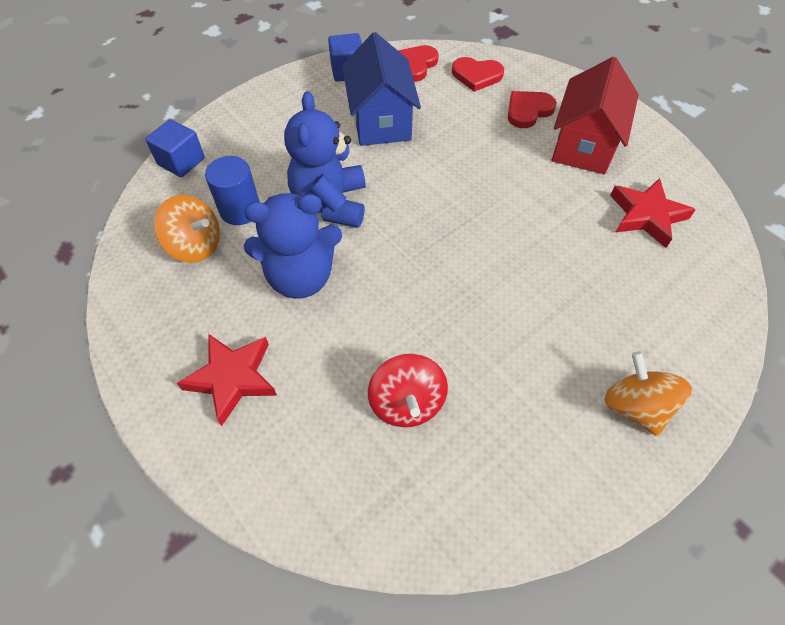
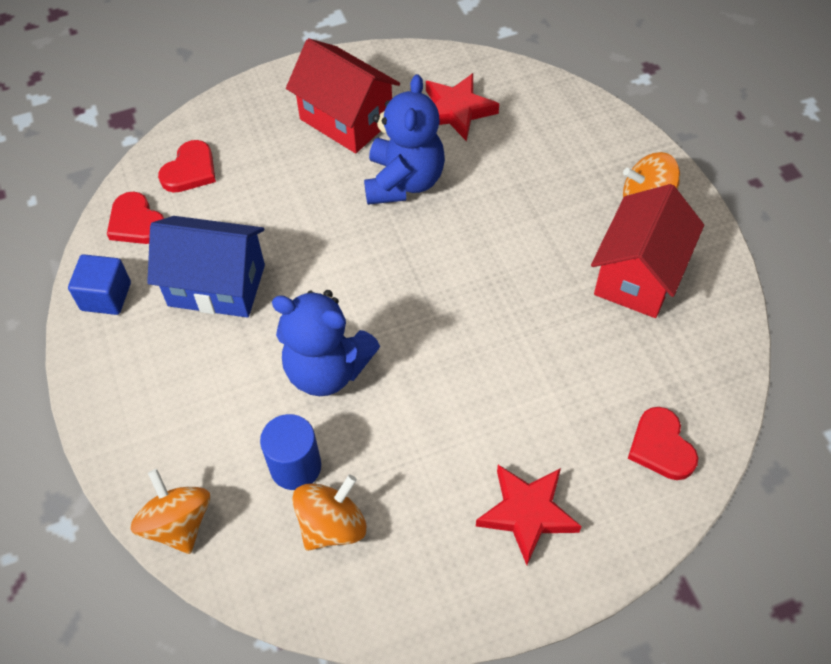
camera: 70 degrees left, 0 degrees up
(181, 161) = (178, 523): blue cube -> orange spinning top
(301, 277) = (420, 422): blue teddy bear -> blue teddy bear (404, 182)
(407, 403) = (598, 365): red spinning top -> none
(528, 111) = (273, 145): red heart -> red heart (661, 446)
(533, 419) = (638, 275): none -> red house

